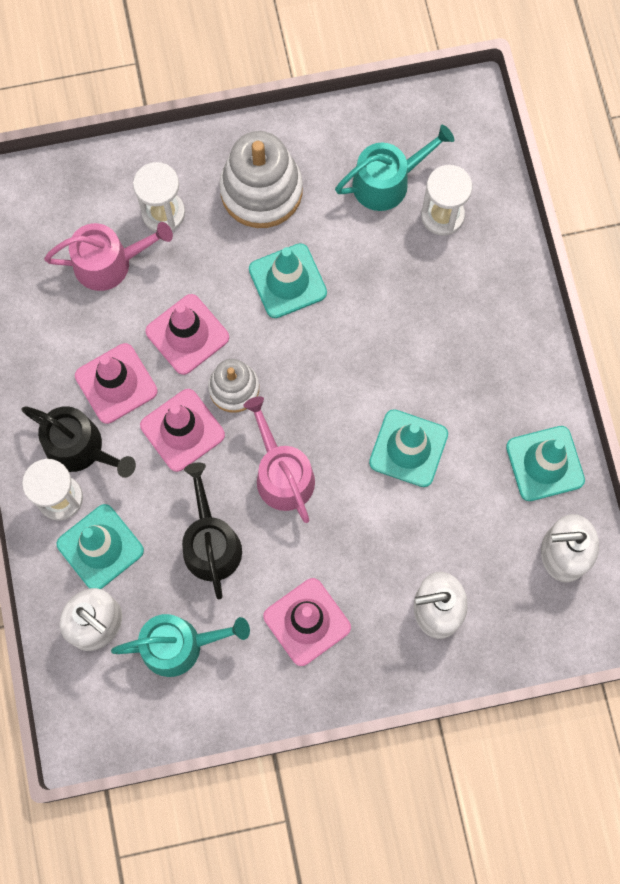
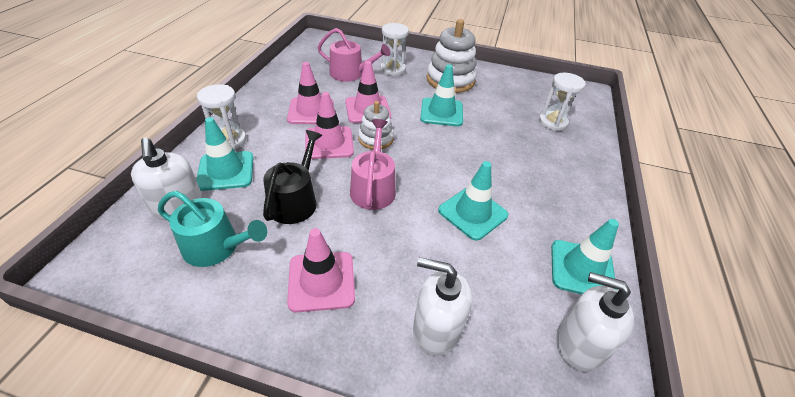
camera: 25 degrees right, 30 degrees down
(80, 448) = (264, 126): black watering can -> none
(387, 182) = (524, 100): turquoise watering can -> none

